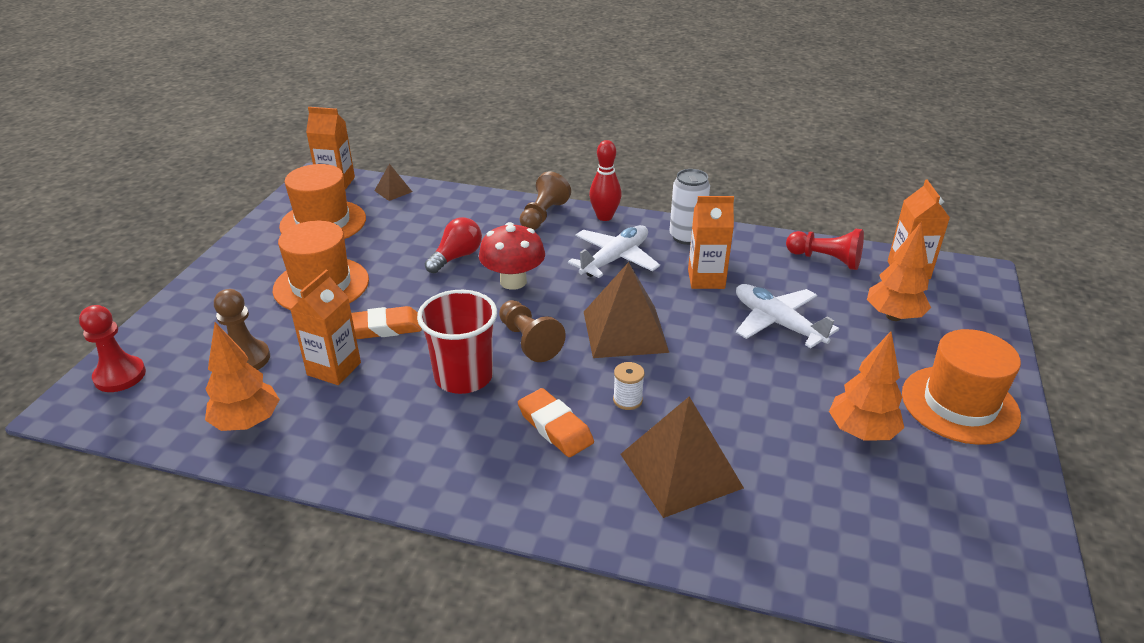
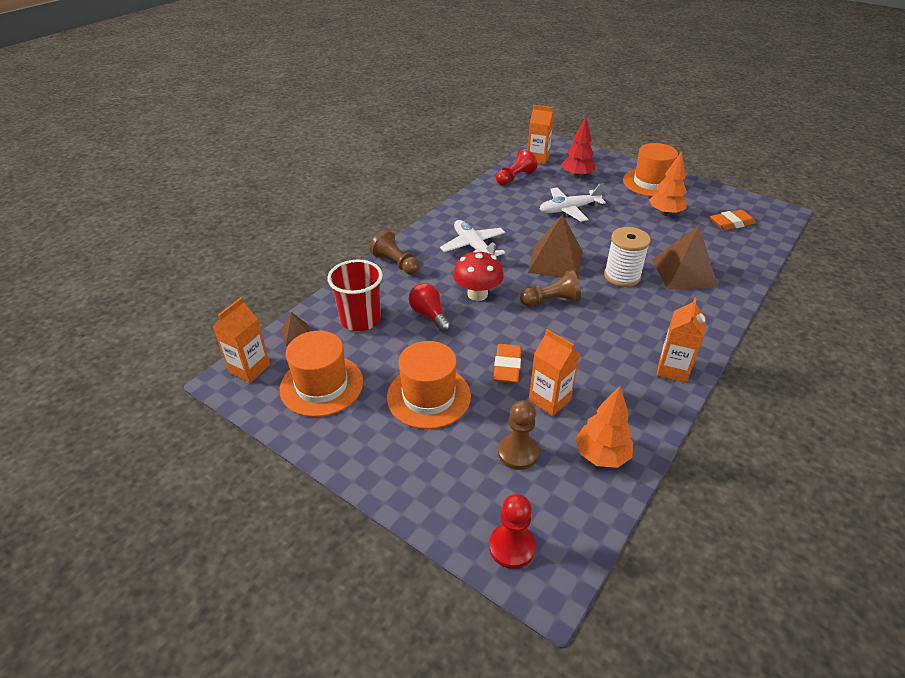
camera: 70 degrees left, 5 degrees up
(463, 376) = (580, 336): red cup -> red cup (360, 319)
(555, 427) = (640, 308): orange eraser -> orange eraser (731, 223)
(604, 217) = (416, 238): red bowling pin -> none
(627, 400) = (622, 276): white spool -> white spool, size x2.00
(686, 237) = (463, 214): white can -> none
(706, 279) = (514, 220): orange carton -> orange carton (672, 370)
(893, 316) = (577, 176): orange tree -> red tree

